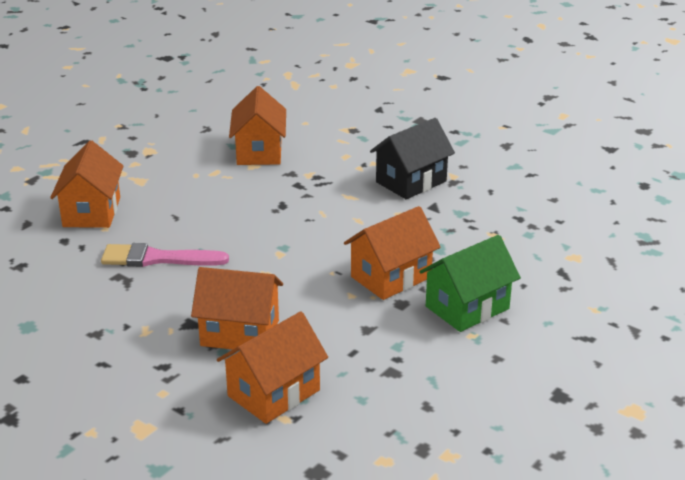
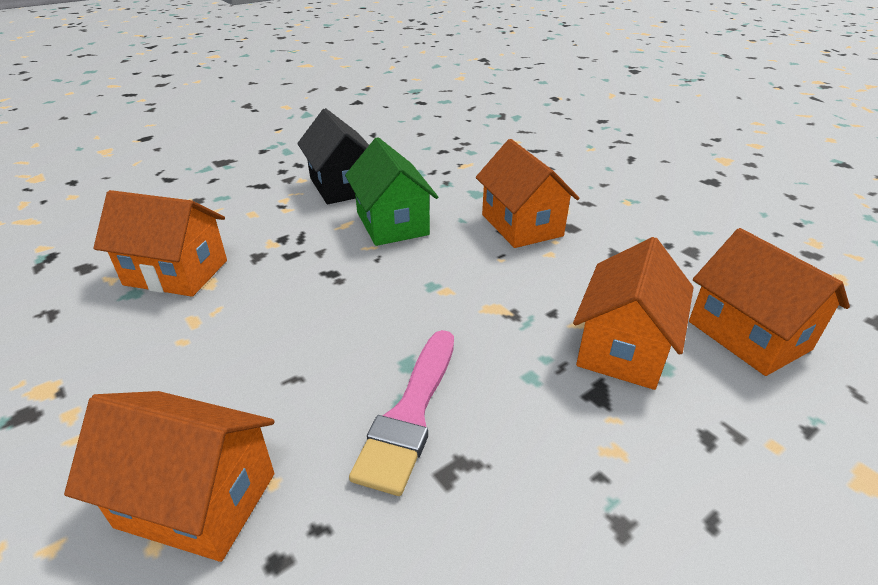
camera: 75 degrees left, 5 degrees up
(467, 307) = (583, 196): green house -> green house (392, 223)

